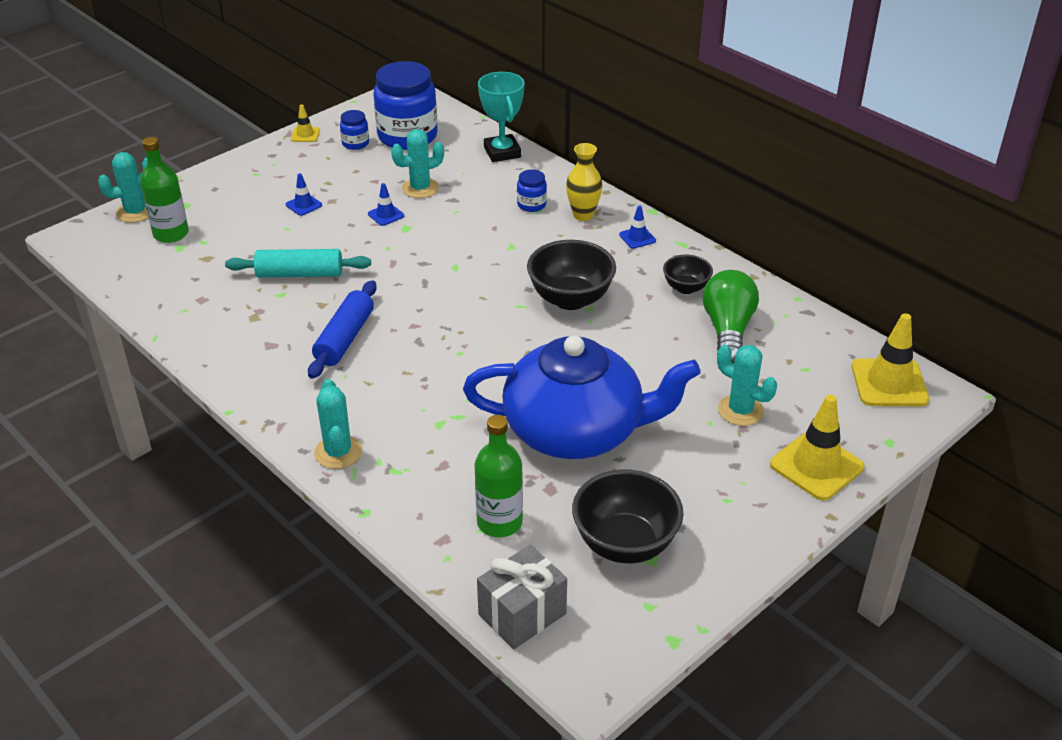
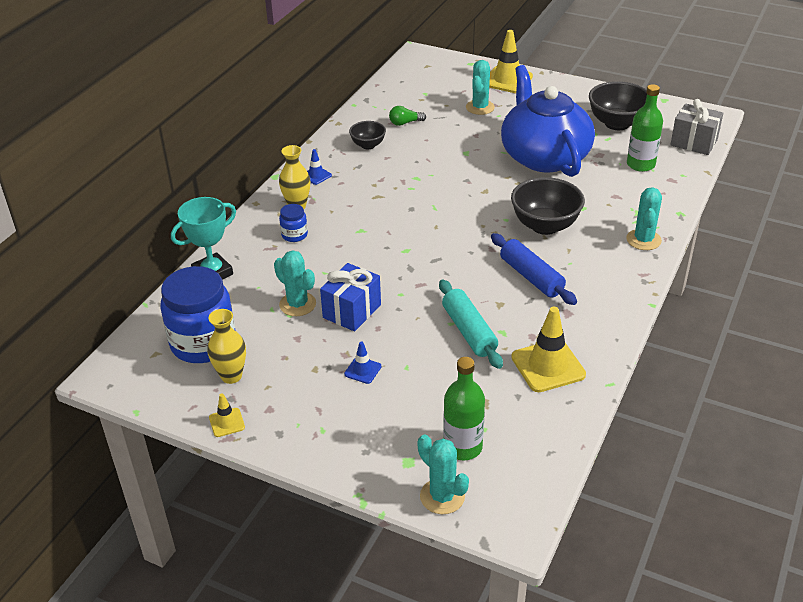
camera: 110 degrees left, 0 degrees up
(338, 452) = (643, 240): turquoise cactus -> turquoise cactus turned 45 degrees counterclockwise
(344, 338) = (531, 277): blue rolling pin -> blue rolling pin turned 60 degrees clockwise
(355, 143) = (231, 376): blue jar -> yellow vase
(386, 215) = (352, 311): blue traffic cone -> blue gift
(570, 299) = (411, 188): black bowl -> black bowl (545, 226)
(727, 330) = (405, 123): green light bulb -> green light bulb, size x0.51
(889, 383) = (419, 68): yellow traffic cone -> yellow traffic cone (548, 366)

